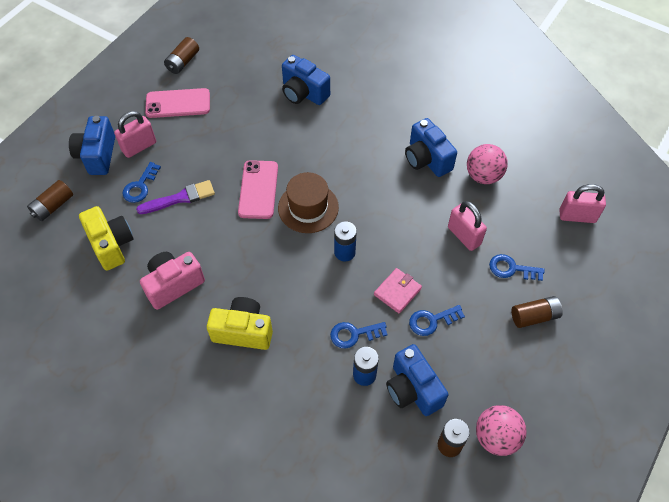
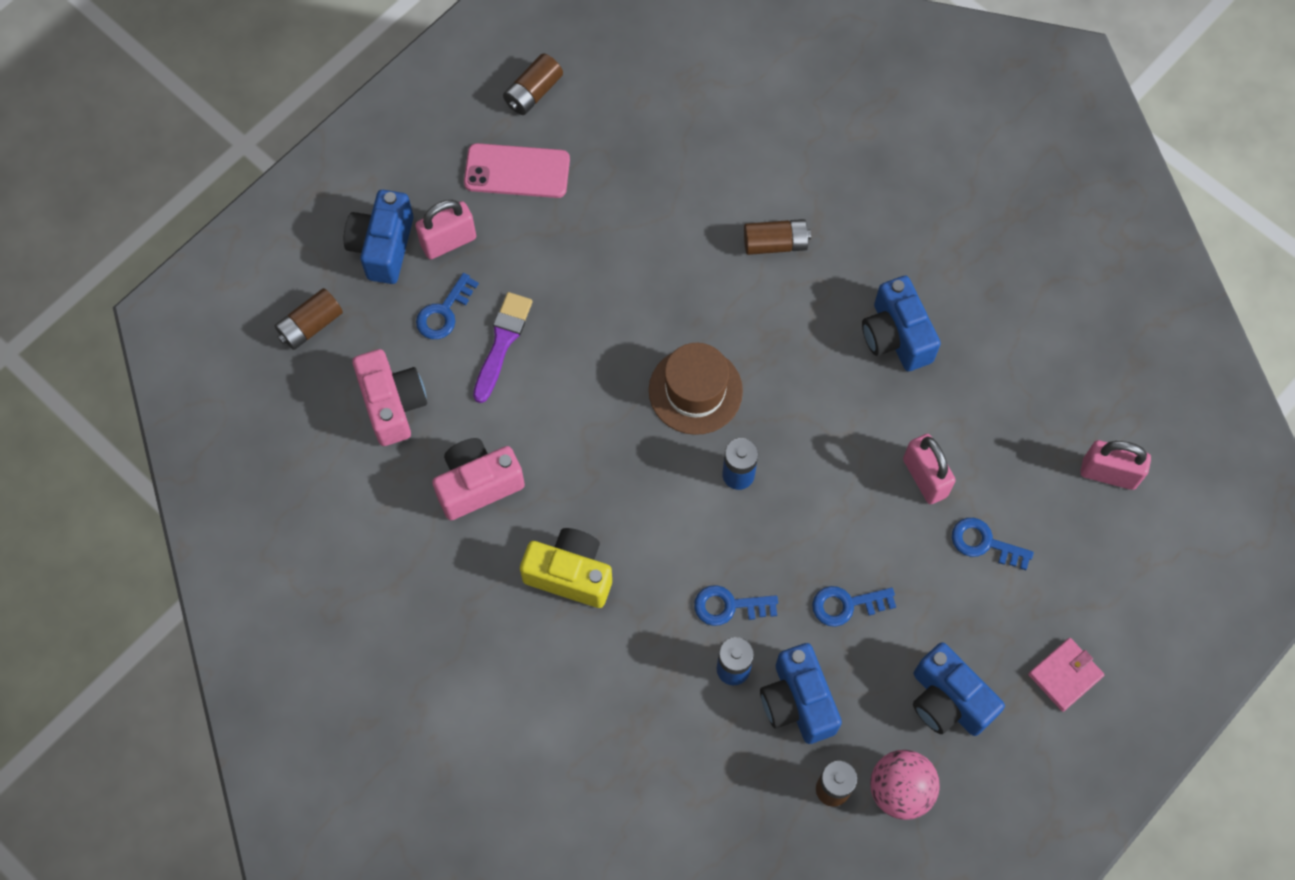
camera: 10 degrees right, 10 degrees up
(111, 245) = (393, 404): yellow camera -> pink camera
(180, 198) = (502, 343): purple brush -> purple brush turned 60 degrees counterclockwise
(258, 189) = (623, 347): pink phone -> none
(303, 93) = (721, 183): blue camera -> blue camera (948, 700)
(397, 291) = (805, 551): pink wallet -> pink wallet (1065, 675)
(483, 176) = (979, 380): pink ball -> none
(534, 316) = (1000, 624): brown battery -> brown battery (775, 243)

